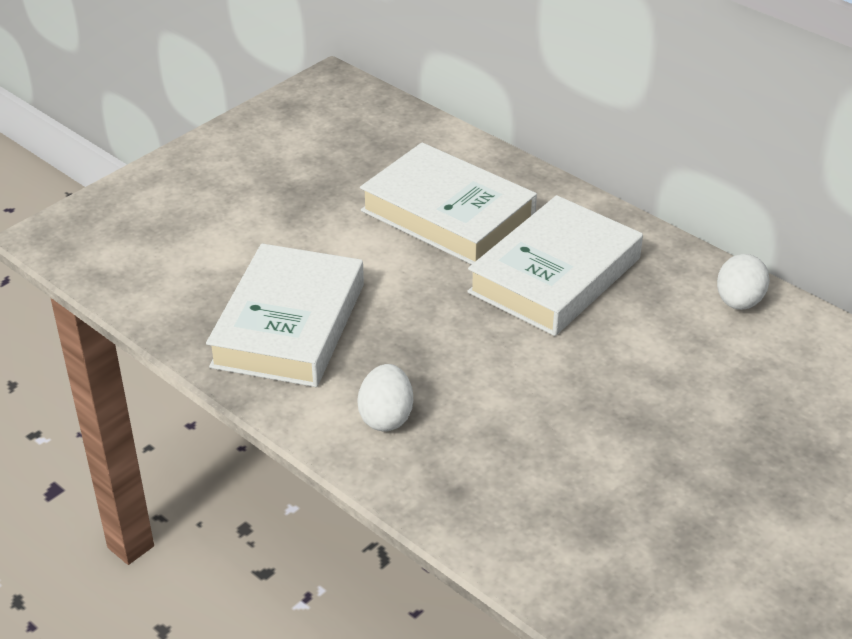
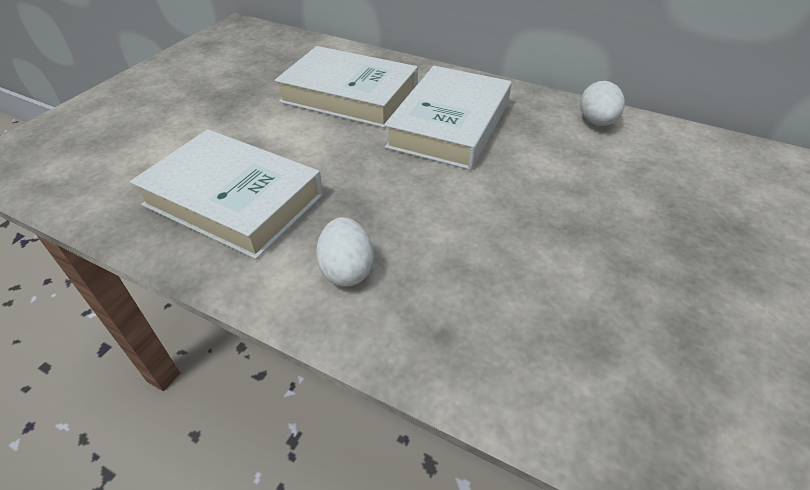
camera: 15 degrees left, 5 degrees up
(289, 325) = (234, 200): white book -> white book turned 60 degrees counterclockwise

